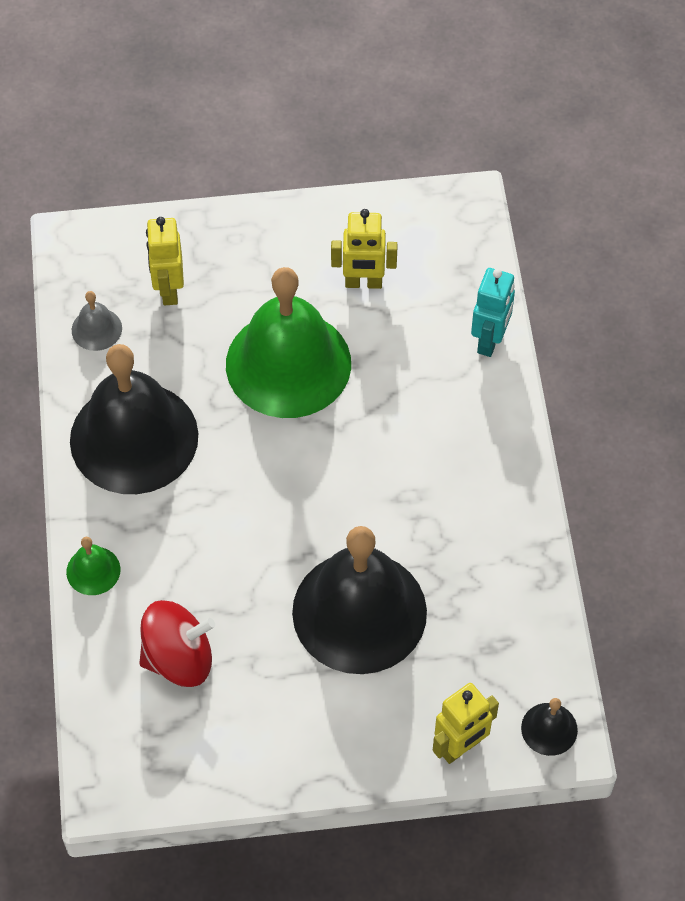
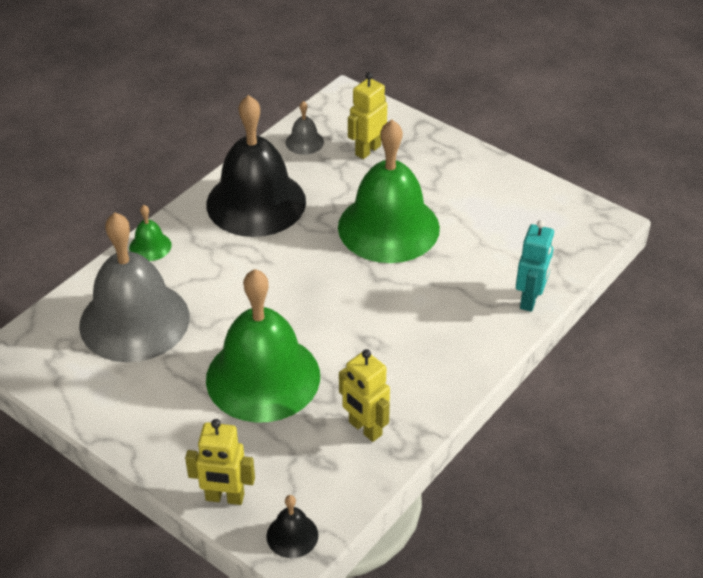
camera: 45 degrees right, 15 degrees down
(178, 658) = (134, 320): red spinning top -> grey bell
(359, 612) = (263, 377): black bell -> green bell
(363, 283) = (486, 219): yellow robot -> yellow robot (365, 429)
(490, 341) = (530, 299): turquoise robot -> turquoise robot turned 45 degrees counterclockwise

